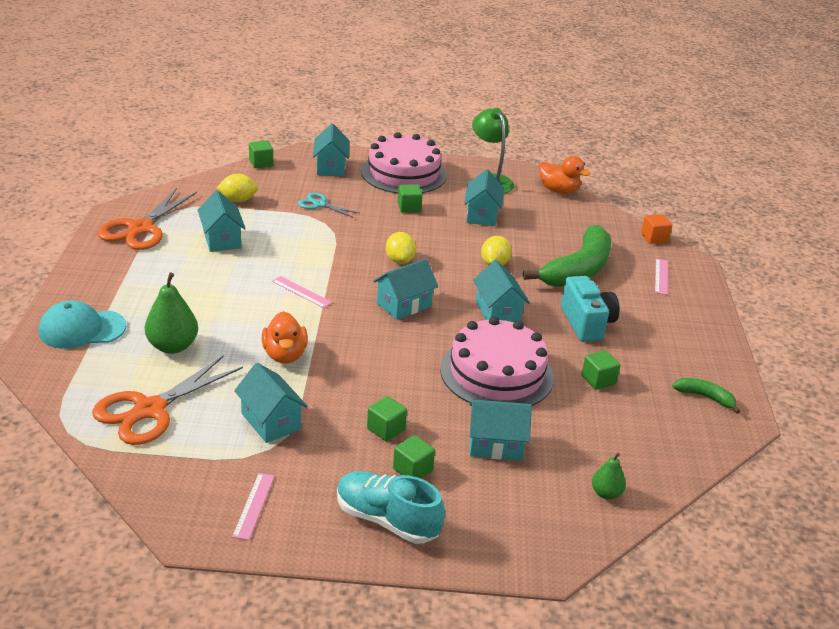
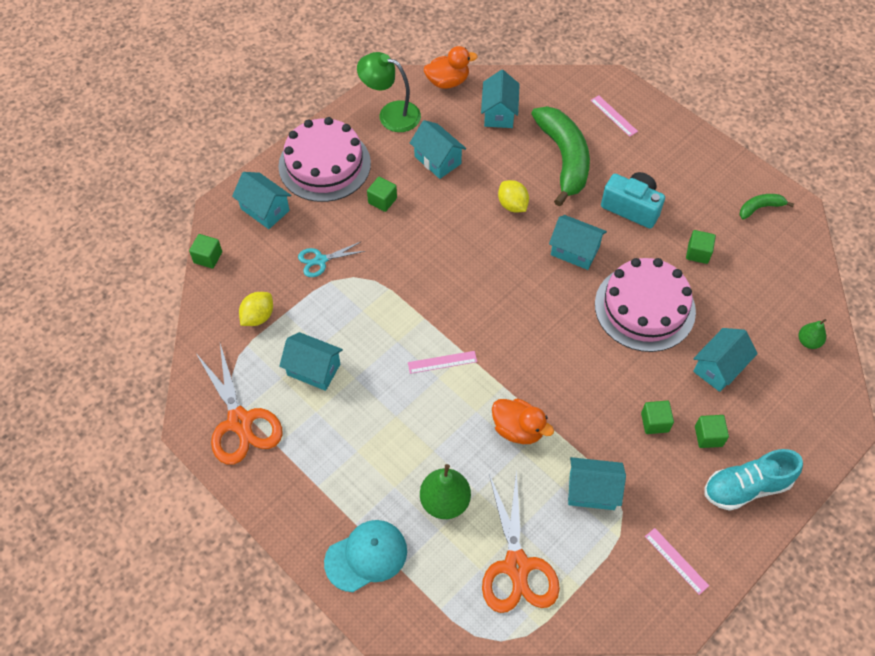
camera: 45 degrees left, 25 degrees up
(82, 329) = (366, 556): turquoise cap -> turquoise cap turned 150 degrees counterclockwise
(399, 260) = (454, 264): yellow lemon -> none
(404, 305) = (517, 305): turquoise house -> turquoise house (499, 113)
(654, 238) = (563, 78): orange cube -> none

